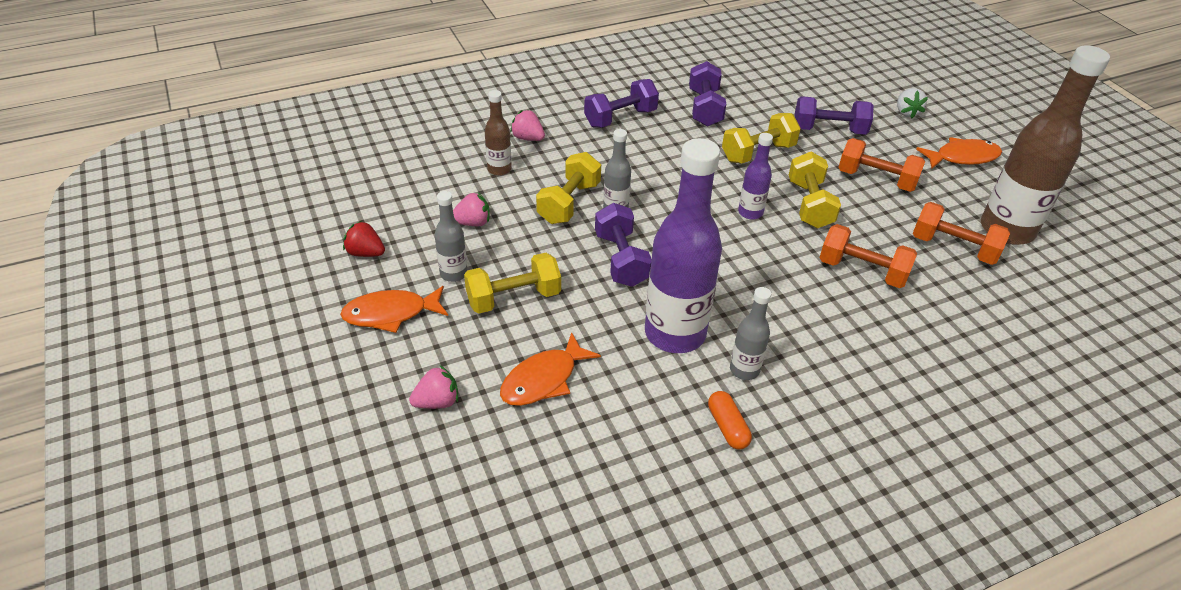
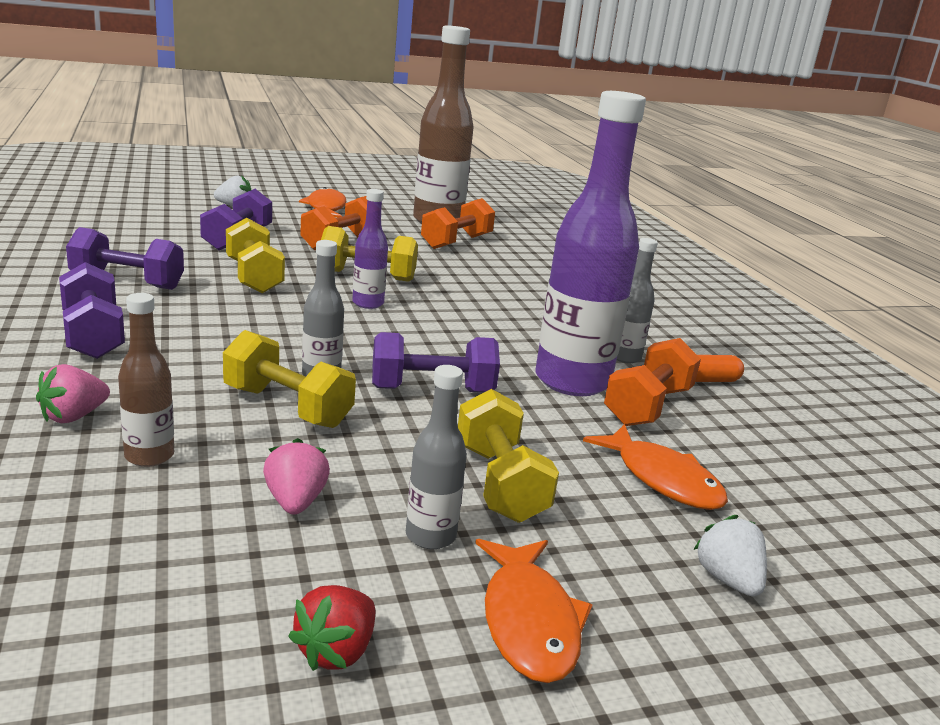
camera: 85 degrees left, 20 degrees down
(437, 402) = (728, 579): pink strawberry -> white strawberry
(862, 271) = (481, 279): orange dumbbell -> orange dumbbell (647, 406)

